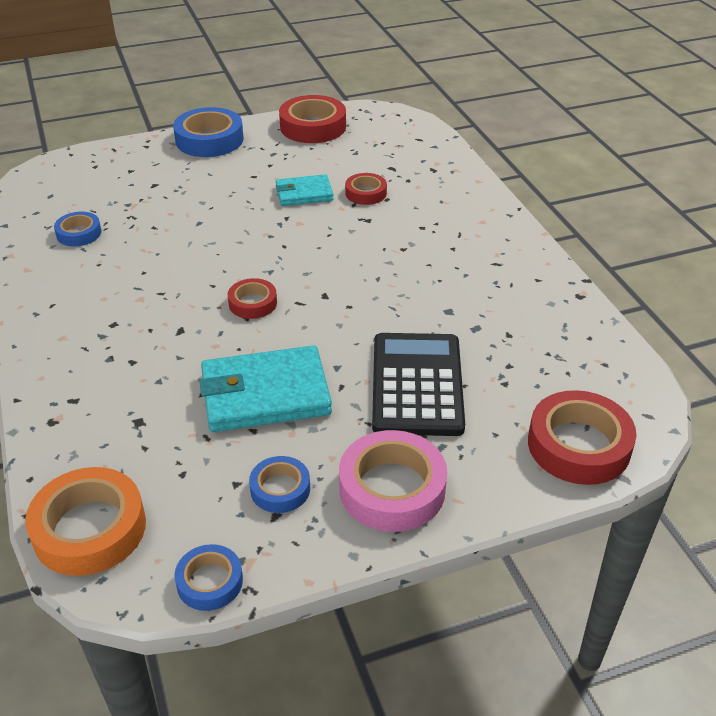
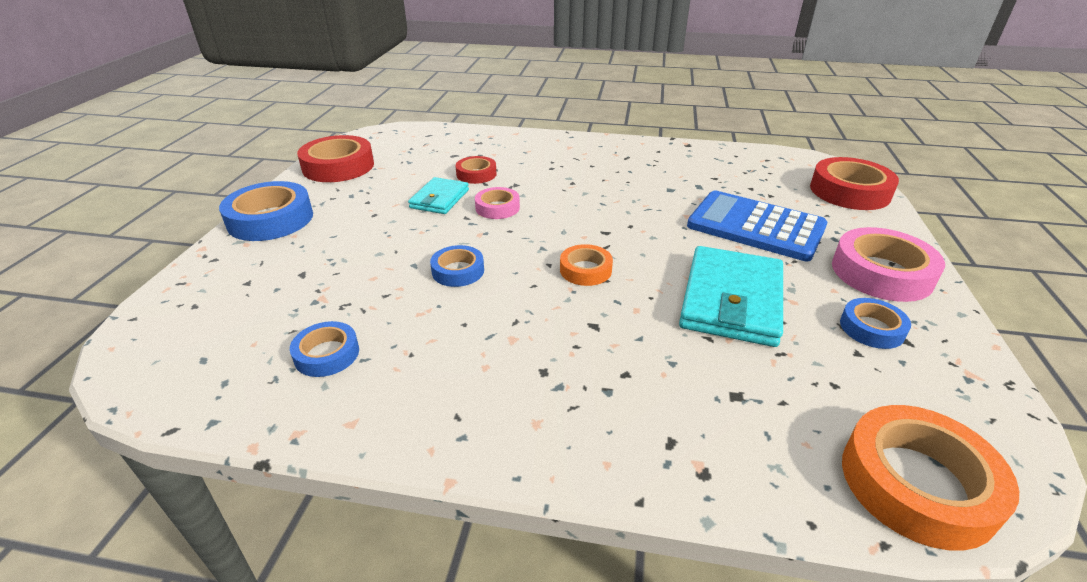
camera: 60 degrees left, 5 degrees down
(210, 582) = (1002, 407): blue tape -> blue tape (458, 271)
(252, 303) = (585, 270): red tape -> orange tape
(315, 226) = (497, 208): none -> pink tape
(417, 384) = (755, 226): black calculator -> blue calculator

